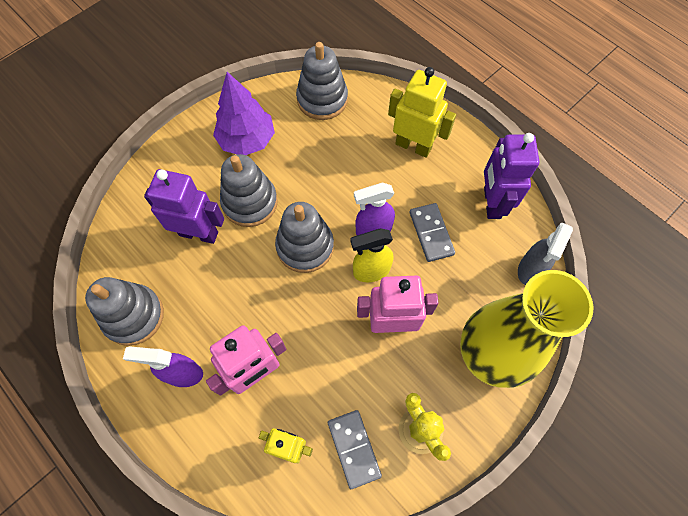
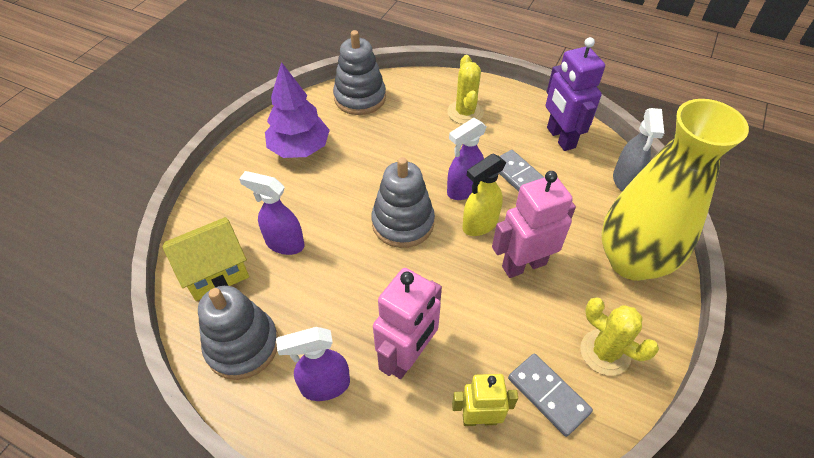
camera: 20 degrees left, 15 degrees down
(135, 241) = (215, 271): none -> yellow house
(199, 233) = (284, 243): purple robot -> purple spray bottle
(250, 202) = (327, 201): grey stacking toy -> none
(413, 146) = (465, 112): yellow robot -> yellow cactus

